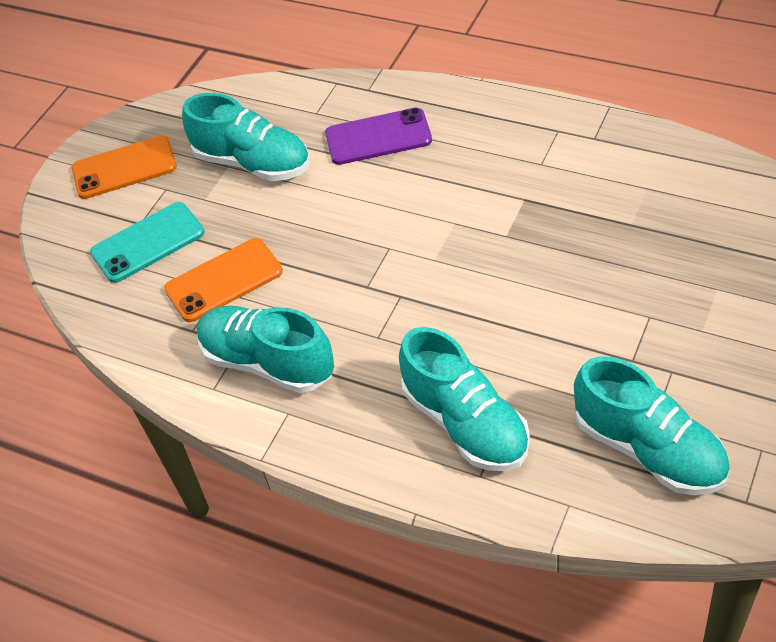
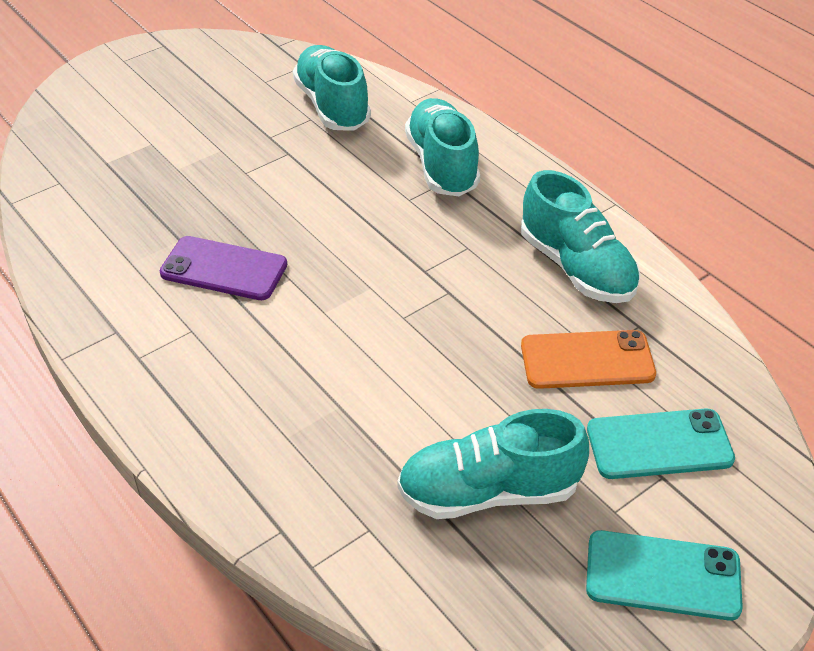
camera: 160 degrees left, 5 degrees down
(124, 168) = (663, 575): orange phone -> turquoise phone
(253, 163) = (489, 491): turquoise shoe -> turquoise shoe turned 60 degrees counterclockwise
(378, 137) = (322, 449): purple phone -> purple phone (224, 269)

